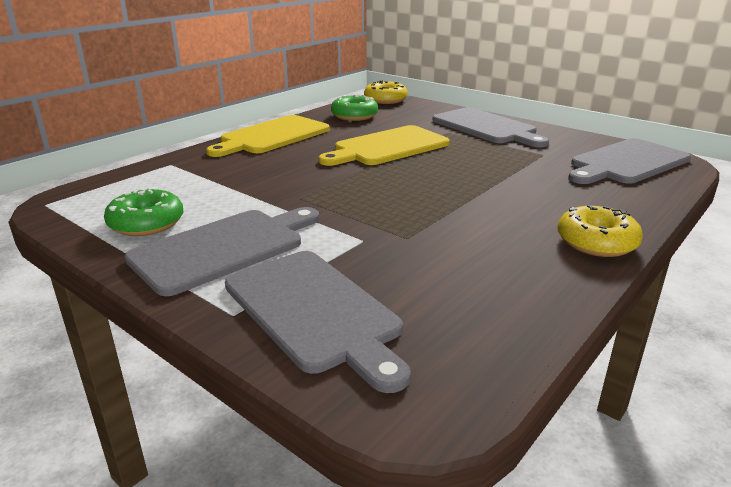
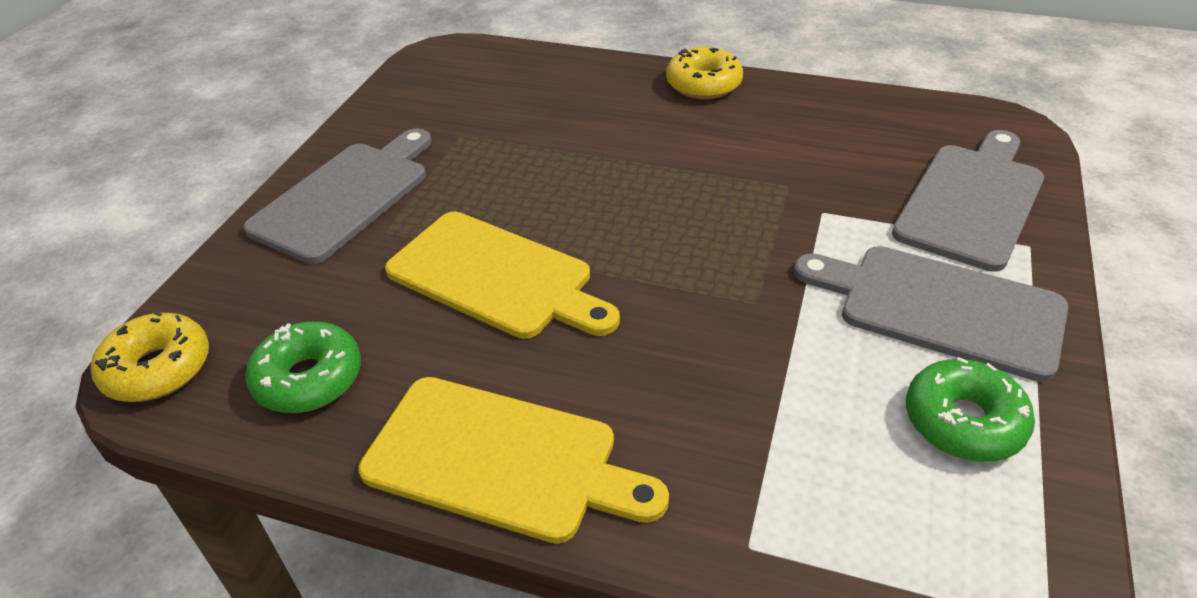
camera: 110 degrees left, 15 degrees up
(626, 163) = (466, 79): grey cutting board -> none

